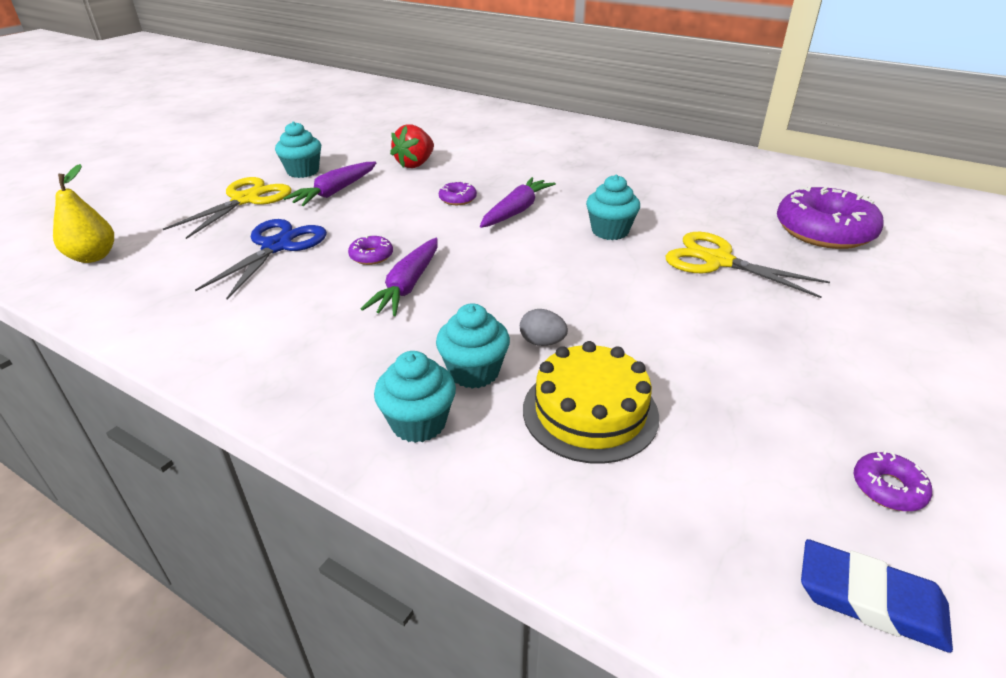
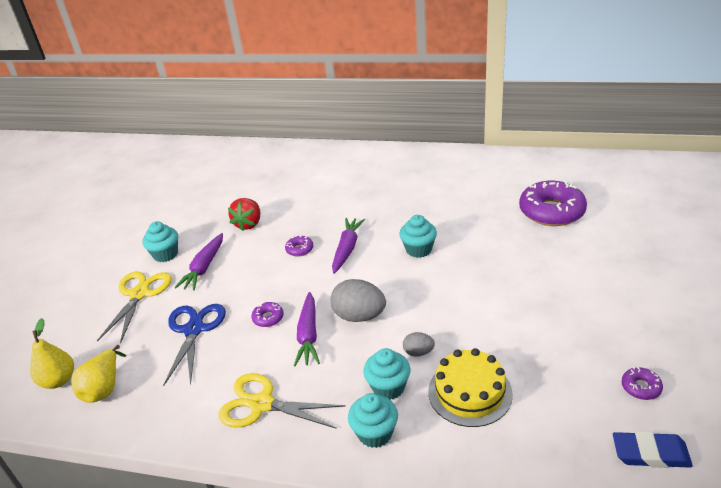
camera: 15 degrees left, 0 degrees up
(132, 277) = (104, 388): none -> yellow pear
(487, 282) = (359, 316): none -> grey egg
(718, 261) = (497, 256): yellow scissors -> yellow scissors (262, 404)

